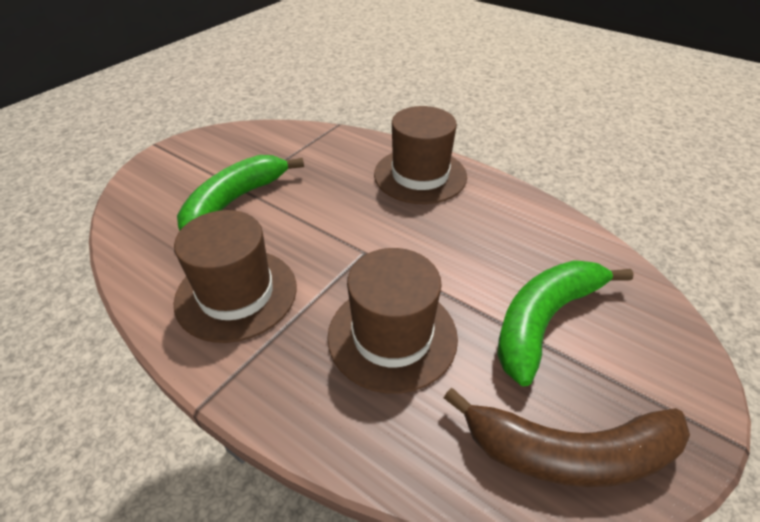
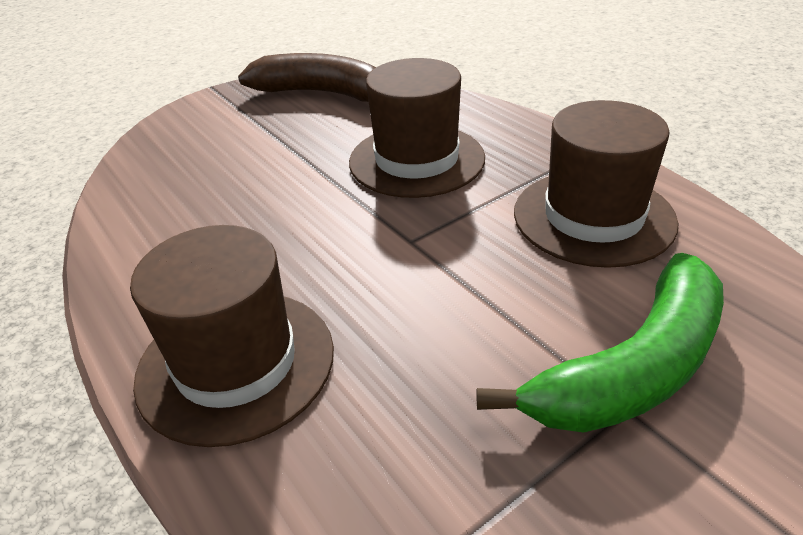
camera: 160 degrees left, 5 degrees down
(544, 320) = (260, 153): green banana -> none

